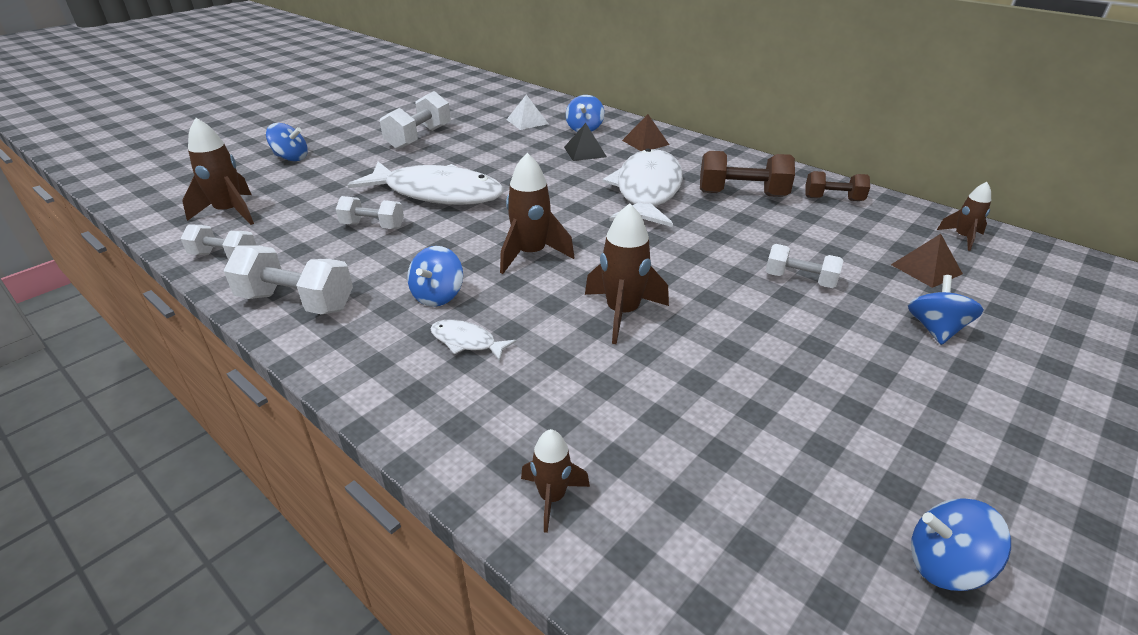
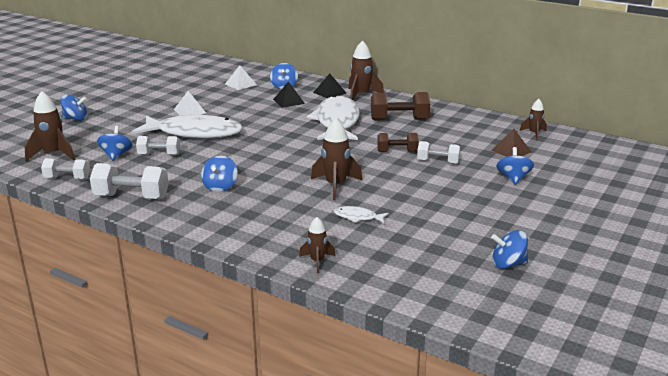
camera: 10 degrees left, 10 degrees down
(313, 222) = (116, 155): none -> blue spinning top
(419, 138) = (165, 100): white dumbbell -> none
(445, 157) = (190, 111): none -> white pyramid
(467, 342) = (247, 206): white fish -> white fish (358, 217)
(531, 254) = (271, 162): brown rocket -> brown rocket (361, 95)
(645, 142) = (329, 93): brown pyramid -> black pyramid
(833, 199) = (457, 118): brown dumbbell -> brown dumbbell (397, 151)

